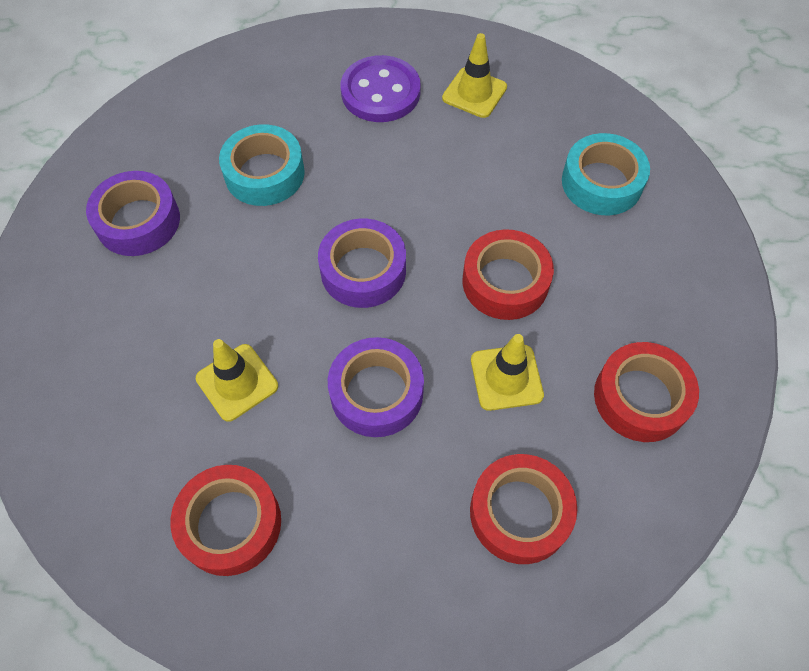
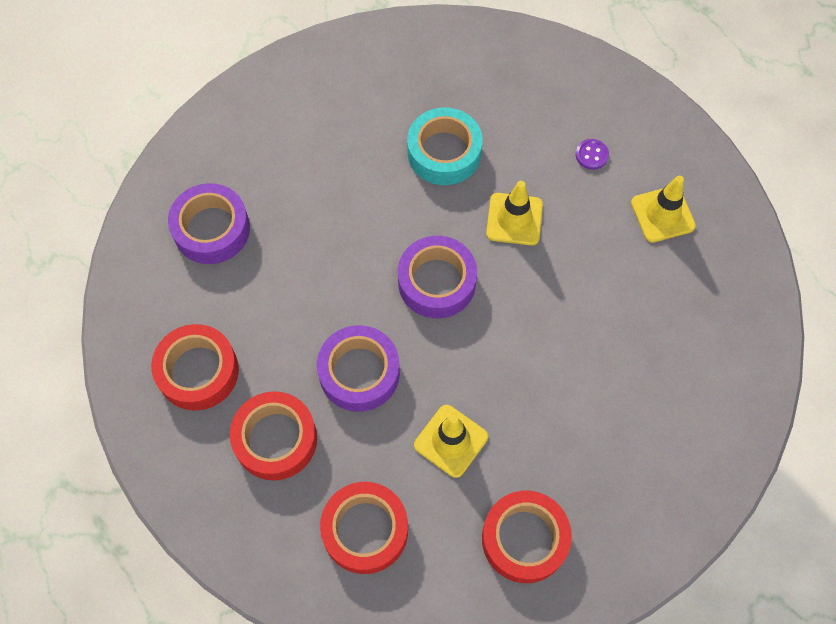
camera: 45 degrees right, 5 degrees up
(138, 221) = (330, 120): purple tape -> purple tape (211, 229)
(237, 382) = (284, 287): yellow traffic cone -> yellow traffic cone (514, 219)
(380, 92) = (591, 155): purple button -> purple button, size x0.42
(505, 282) = (523, 376): red tape -> red tape (275, 439)
(601, 182) = (679, 368): turquoise tape -> none

